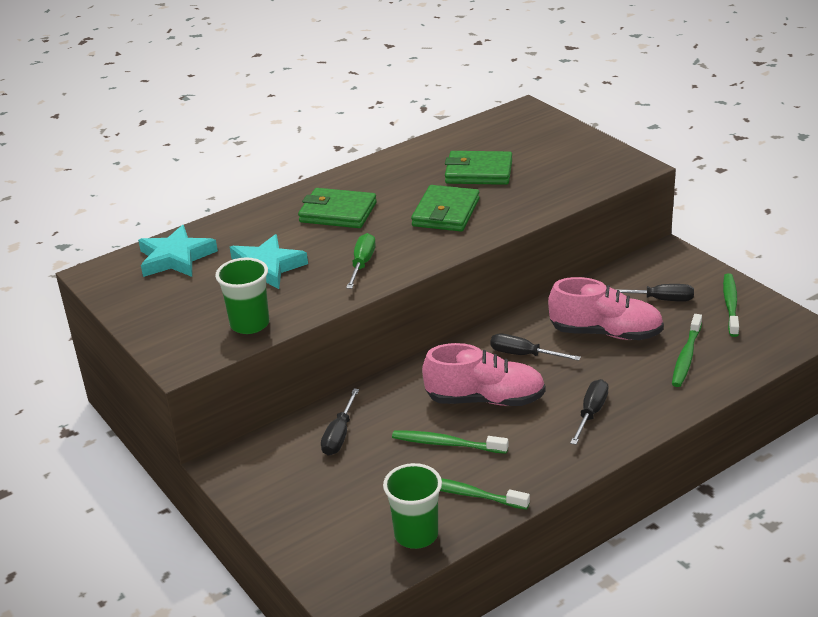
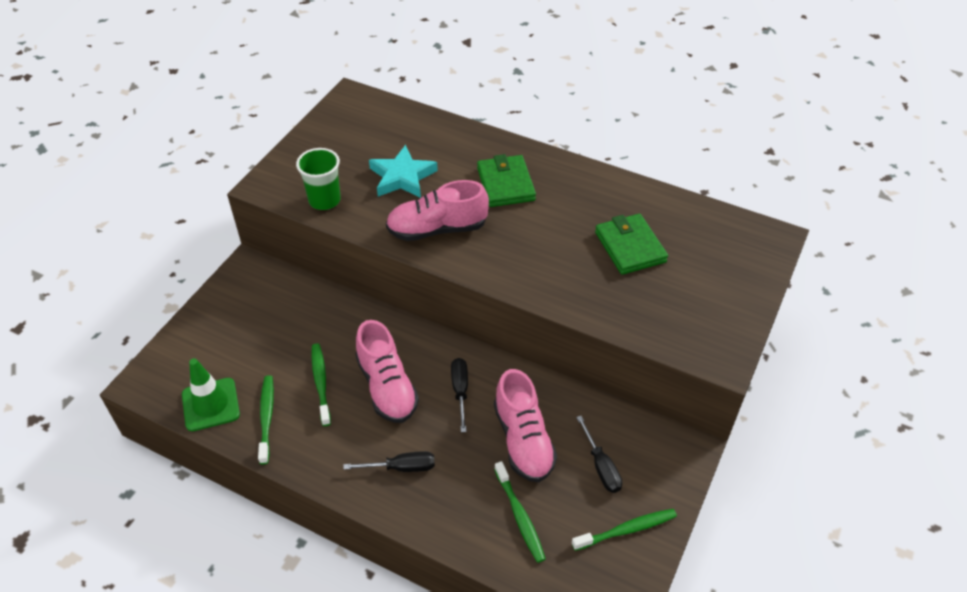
camera: 60 degrees right, 15 degrees up
(176, 258) = (391, 125): turquoise star -> none
(339, 435) = (305, 314): black screwdriver -> none
(362, 264) = (437, 229): green screwdriver -> pink shoe
(416, 535) = (210, 404): green cup -> green traffic cone
(446, 213) = (546, 250): green wallet -> none
(686, 356) = (520, 516): green toothbrush -> green toothbrush turned 105 degrees counterclockwise

